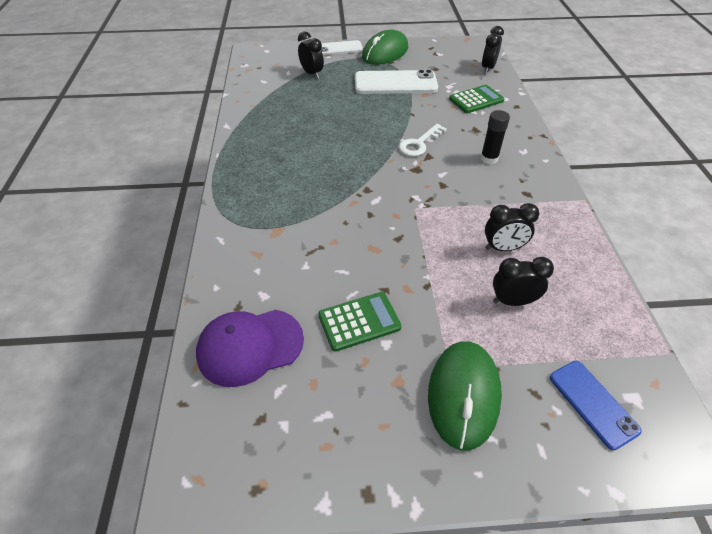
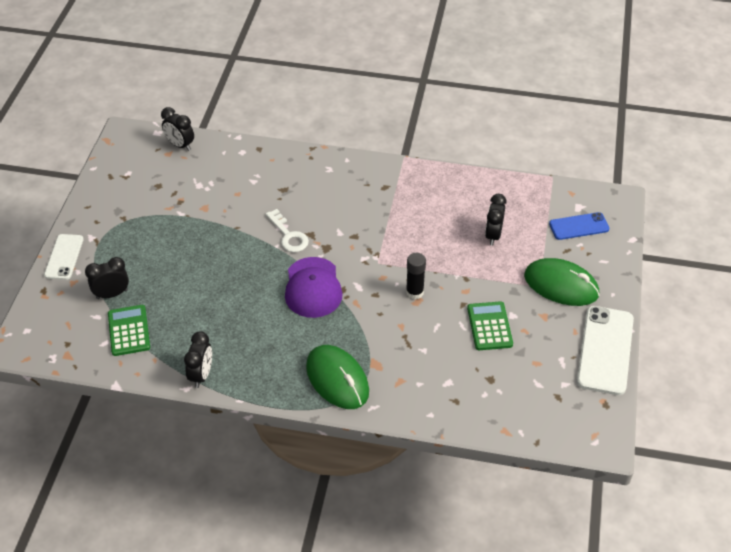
camera: 75 degrees left, 0 degrees up
(250, 346) = (496, 396): purple cap -> purple cap (313, 288)
(385, 52) = (99, 218): green mouse -> green mouse (337, 379)
(395, 83) = (172, 226): white phone -> white phone (605, 350)
(476, 100) = (234, 173): green calculator -> green calculator (129, 331)
(489, 158) = (330, 194): black glue stick -> black glue stick (414, 292)
(503, 248) = (441, 223): black clock -> black clock (201, 375)

